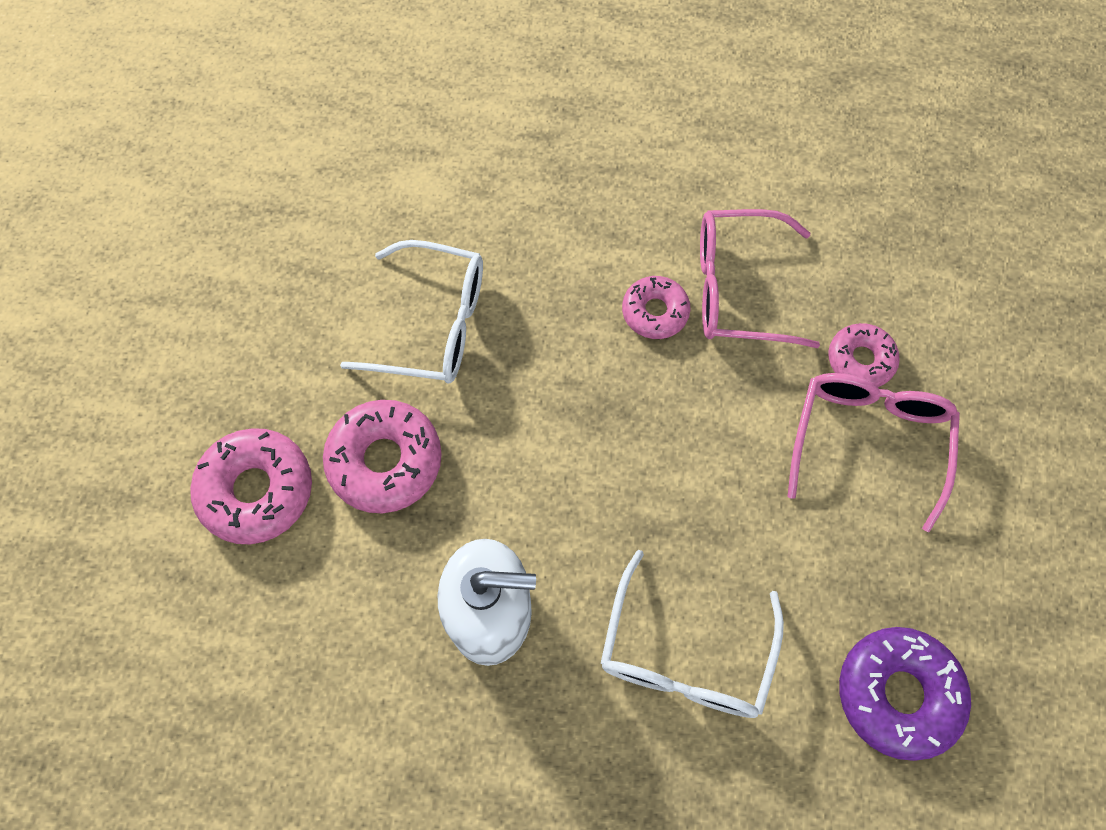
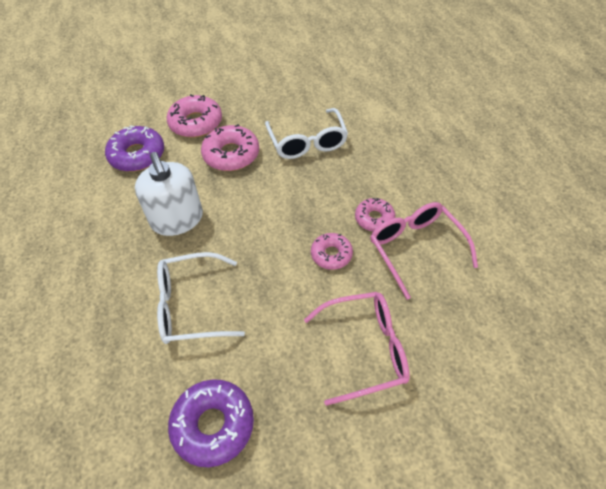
camera: 65 degrees right, 15 degrees down
(278, 633) = (137, 155): none -> purple donut
(860, 360) = (416, 326): pink donut -> pink donut (331, 254)

